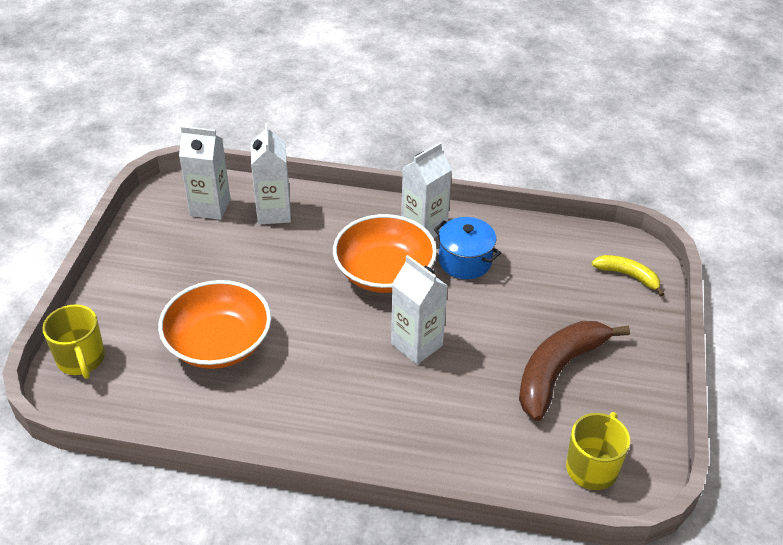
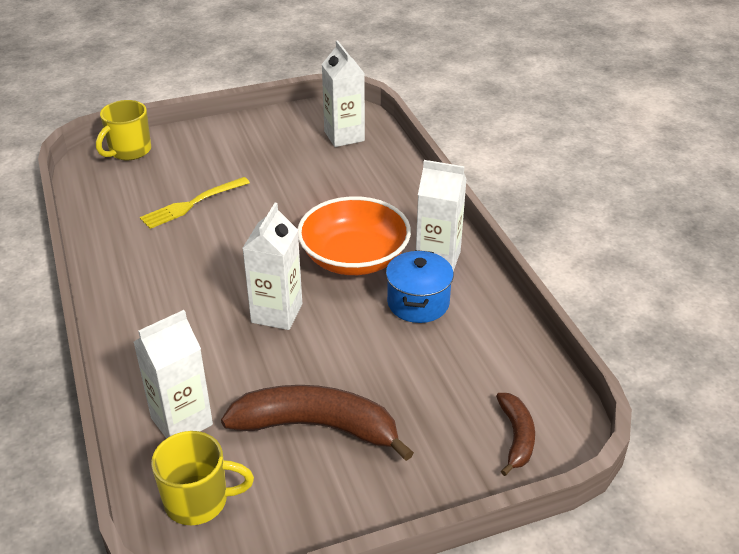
camera: 60 degrees right, 5 degrees down
(218, 343) = (192, 204): orange bowl -> yellow fork
(274, 212) = (370, 168): white carton -> white carton (182, 421)
(628, 276) = (516, 437): yellow banana -> brown banana

